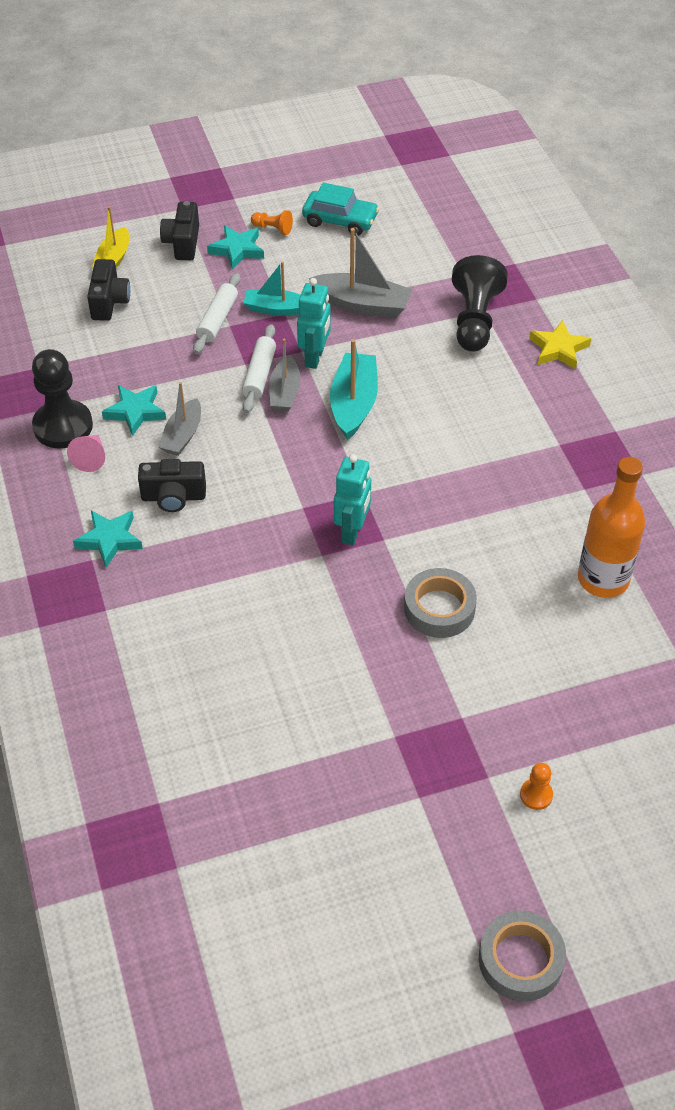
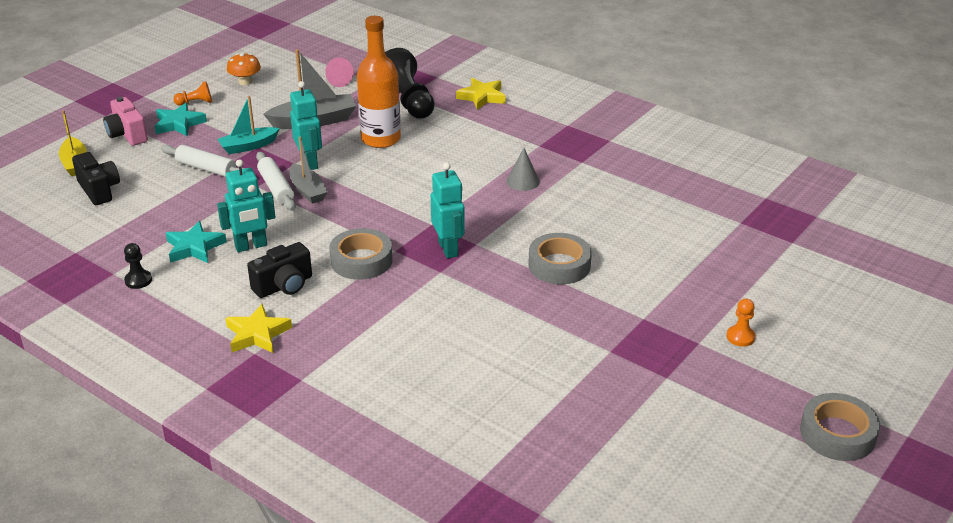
camera: 35 degrees left, 15 degrees down
(63, 426) = (138, 280): black pawn -> black pawn, size x0.46
(91, 458) = (185, 290): pink cone -> pink cone (337, 81)
(110, 540) = (257, 334): turquoise star -> yellow star
(182, 243) = (127, 134): black camera -> pink camera
(182, 435) = (251, 246): grey boat -> turquoise robot
(217, 319) = (206, 168): white rolling pin -> white rolling pin turned 45 degrees counterclockwise
(263, 503) = (361, 260): none -> grey tape
(340, 220) = (245, 82): turquoise car -> orange mushroom
(354, 404) = (369, 177): turquoise boat -> none
(499, 484) = (523, 181): none -> grey cone
(603, 579) = (648, 203): orange bottle -> orange bottle (380, 139)

